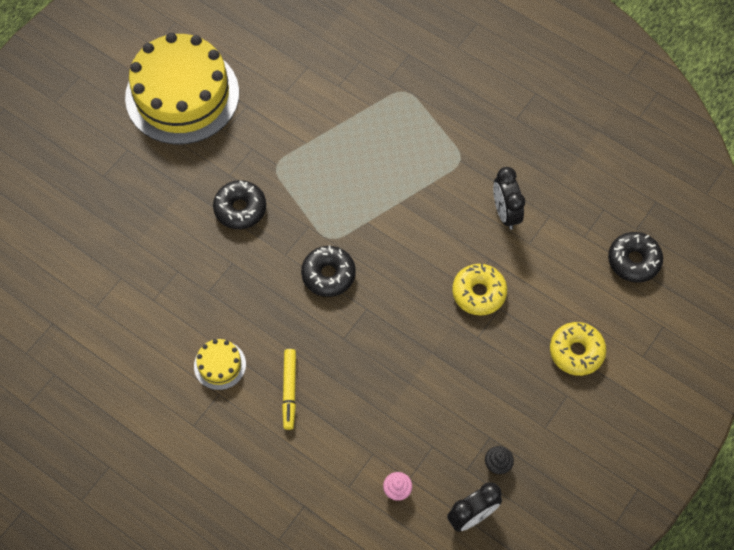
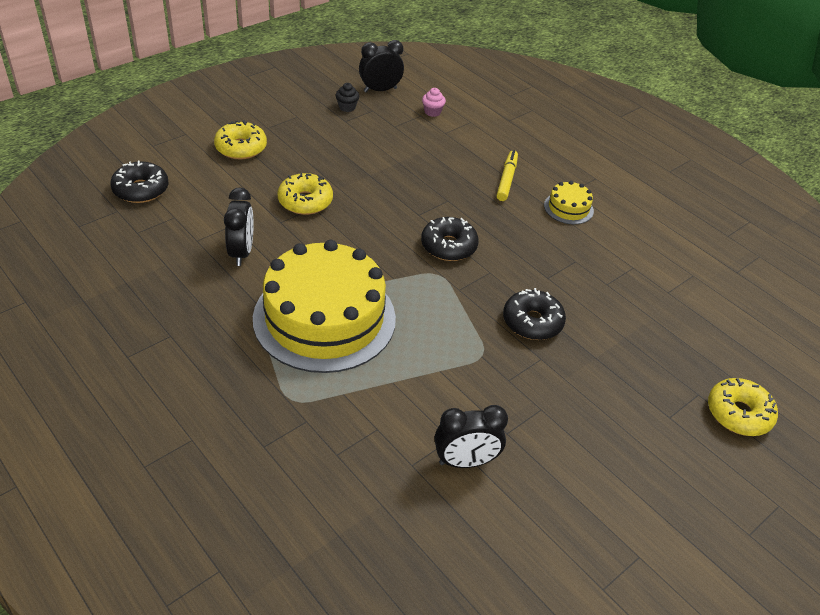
camera: 170 degrees left, 20 degrees down
(73, 166) = (738, 413): none -> yellow donut
(182, 95) = (595, 468): yellow cake -> yellow cake (324, 318)
(272, 77) = (465, 461): none -> black clock

